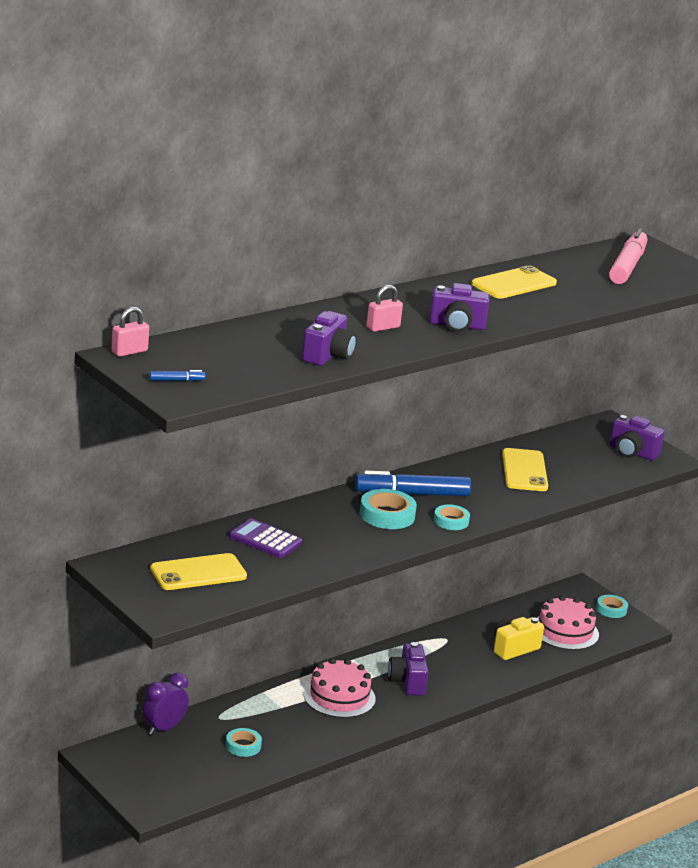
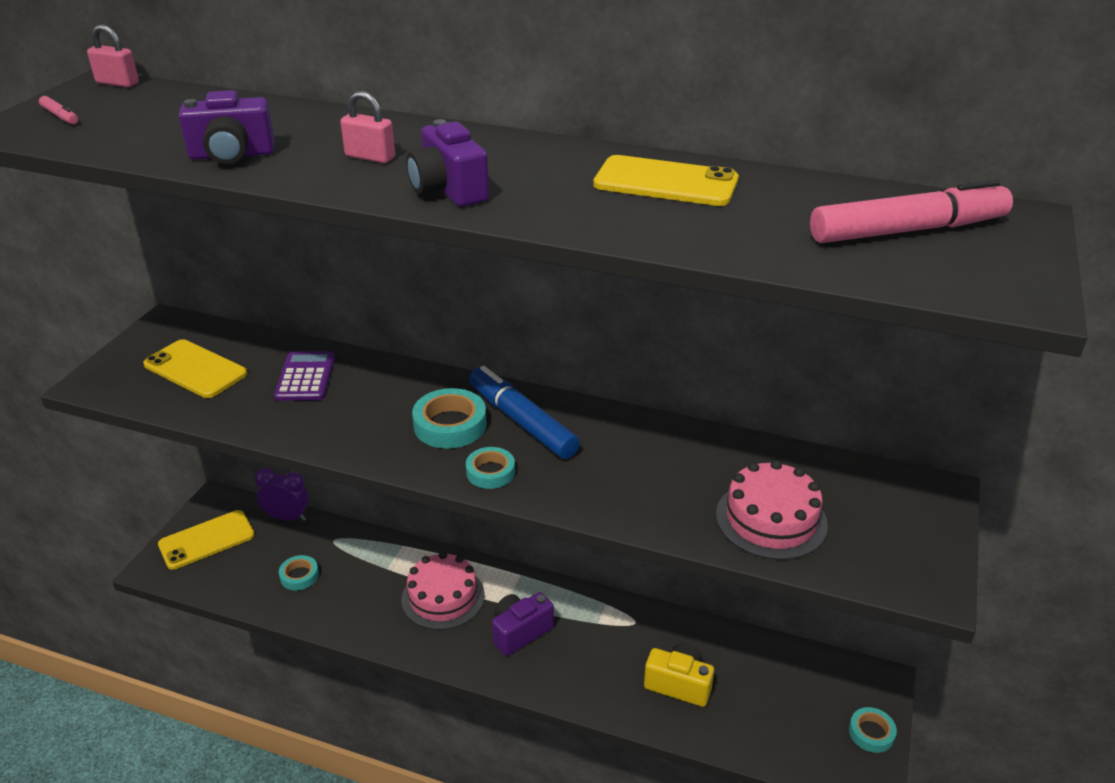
camera: 60 degrees right, 10 degrees up
(176, 380) = (60, 116): blue marker -> pink marker
(524, 471) = (695, 475): yellow phone -> yellow phone (206, 540)
(565, 631) = (769, 712): pink cake -> pink cake (771, 519)
(632, 452) = (888, 543): purple camera -> none

